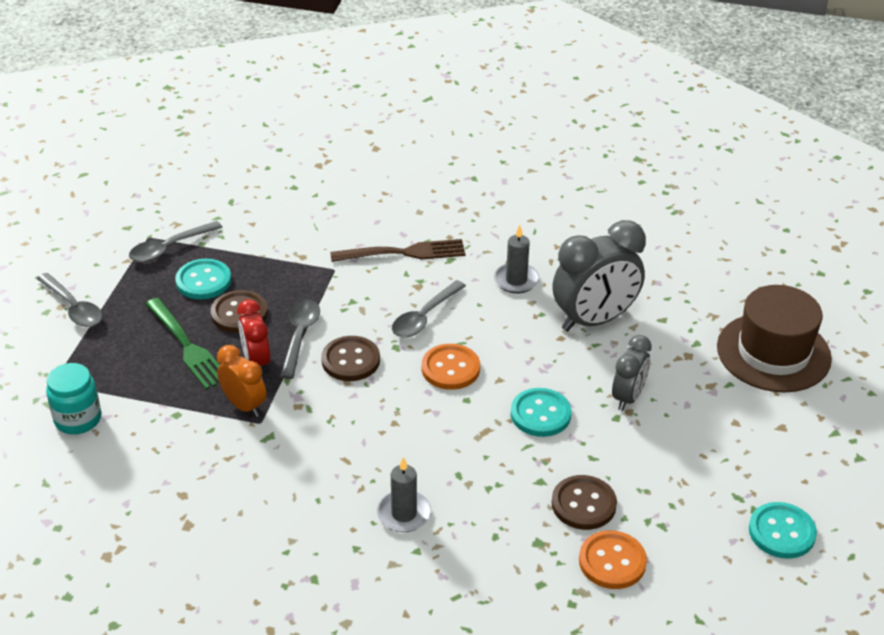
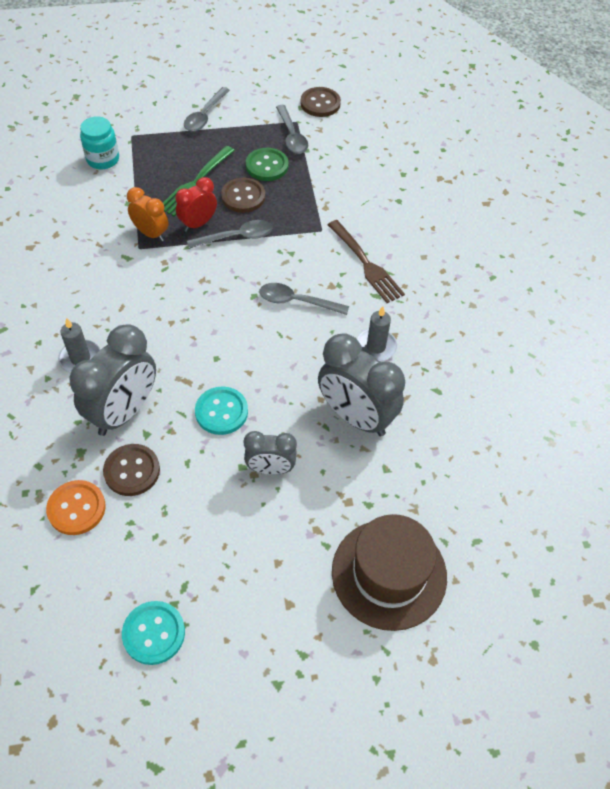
camera: 65 degrees right, 15 degrees up
(169, 248) = (291, 136): grey spoon -> grey spoon turned 135 degrees counterclockwise
(203, 281) = (267, 166): turquoise button -> green button
(244, 406) = (151, 234): orange clock -> orange clock turned 75 degrees counterclockwise
(350, 360) = (225, 274): brown button -> brown button (320, 103)
(450, 368) = (246, 337): orange button -> none
(501, 492) = (124, 412): none -> grey clock

